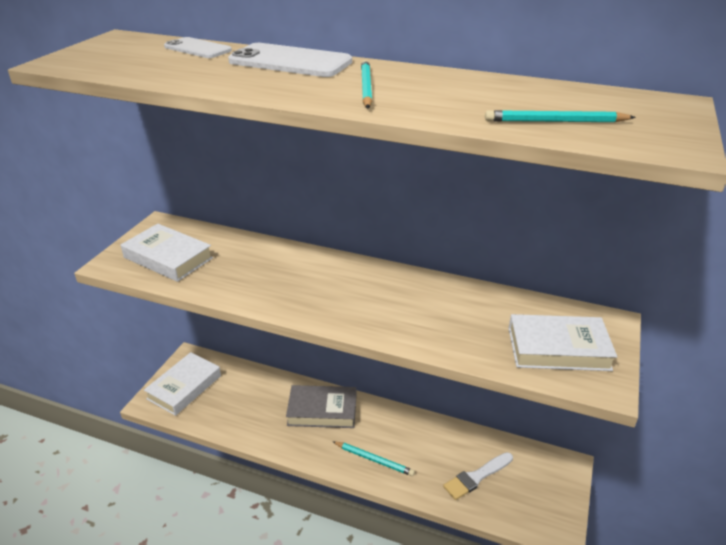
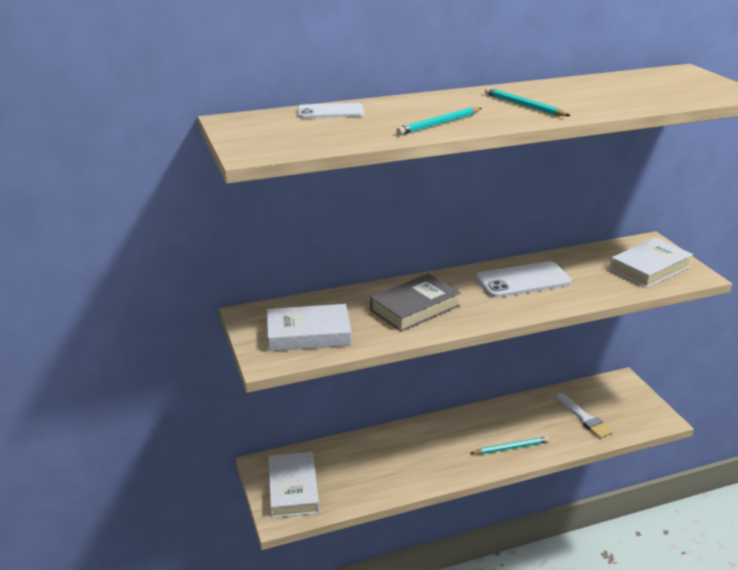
camera: 40 degrees left, 5 degrees down
(290, 62) = (427, 103): white phone -> white phone (523, 280)
(322, 410) = (431, 439): grey book -> grey book (414, 308)
(476, 477) = (584, 418): white brush -> white brush turned 45 degrees counterclockwise
(555, 121) = (664, 96): turquoise pencil -> turquoise pencil (439, 124)

